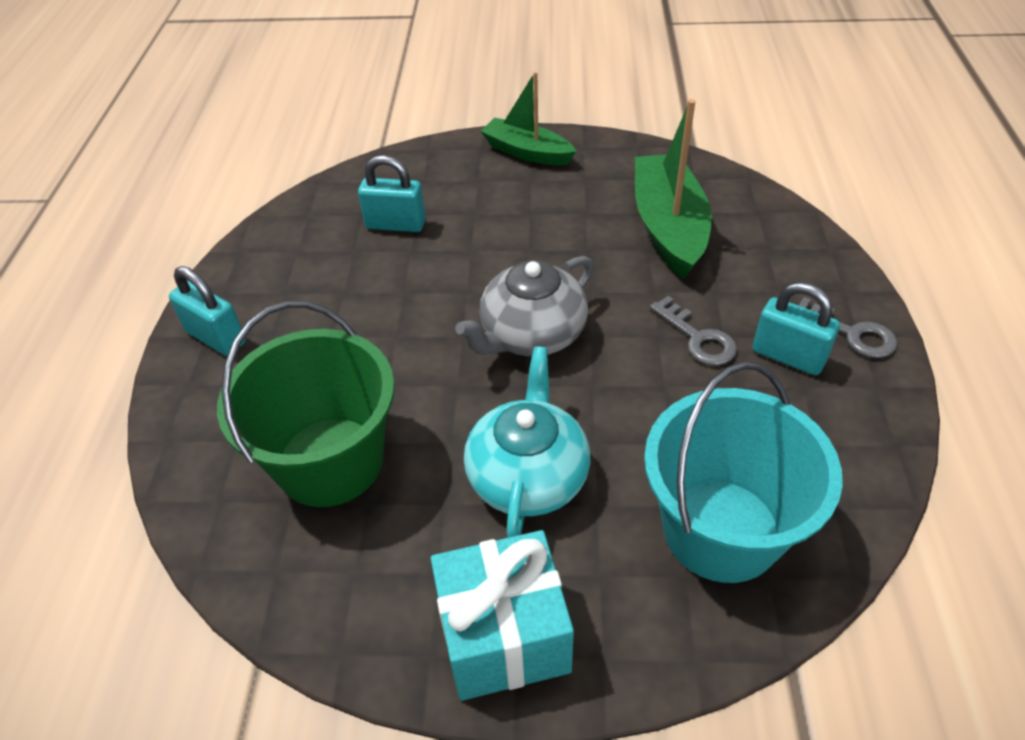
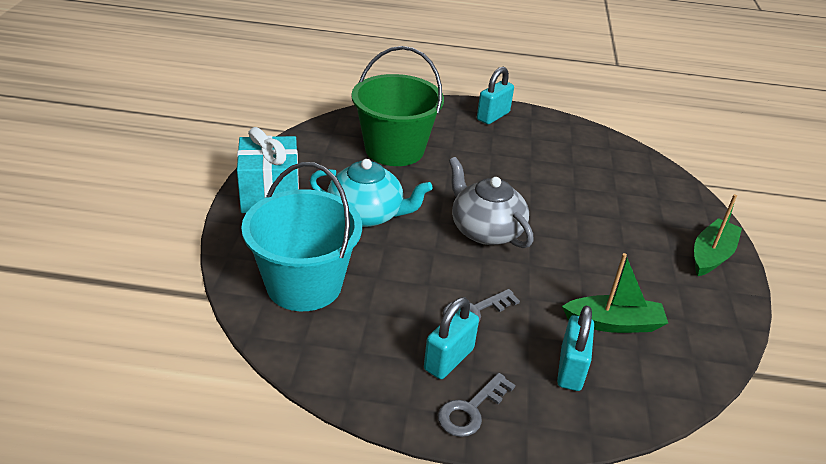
camera: 90 degrees right, 10 degrees down
(396, 224) = (602, 182): turquoise padlock -> turquoise padlock (571, 369)
(668, 227) = (613, 323): green boat -> green boat, size x0.66

